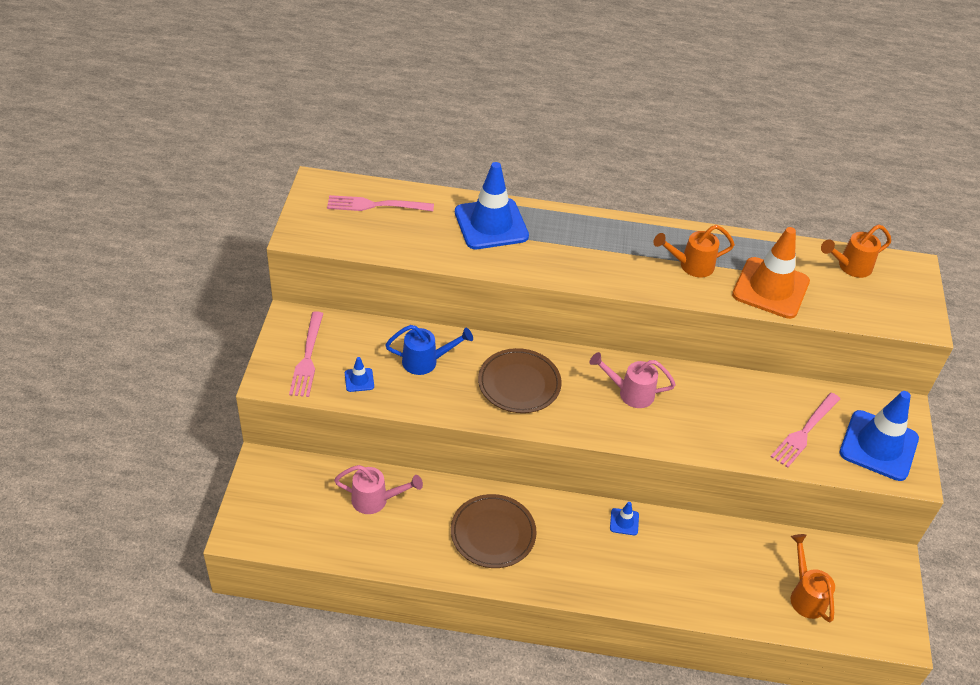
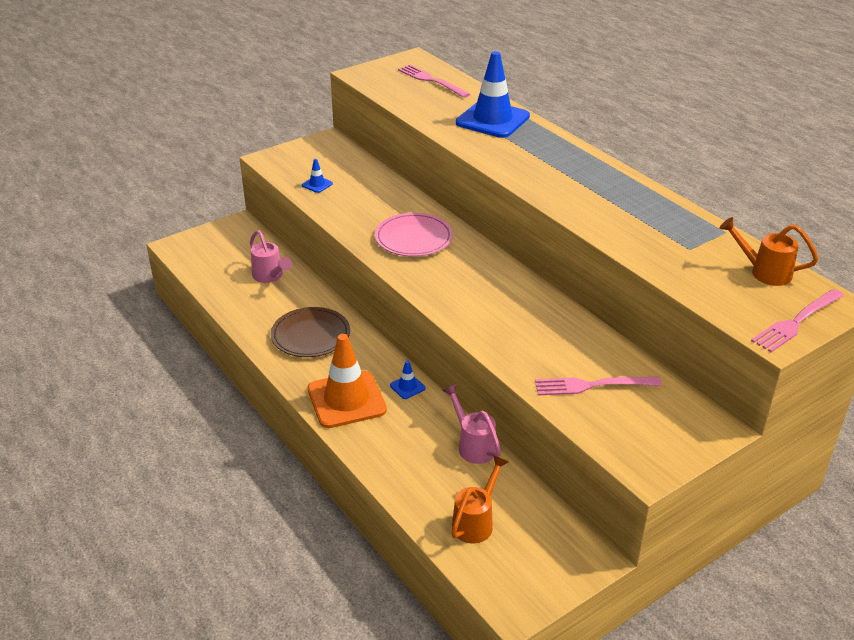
camera: 50 degrees right, 10 degrees down
(308, 357) = (306, 160): pink fork -> pink fork (796, 322)
(426, 361) = (372, 197): blue watering can -> none
(519, 384) = (413, 238): brown plate -> pink plate
(630, 393) = (485, 285): pink watering can -> pink watering can (473, 445)
(690, 266) = (609, 204): orange watering can -> none
(770, 288) = (658, 247): orange traffic cone -> orange traffic cone (346, 400)
(878, 446) = (648, 434): blue traffic cone -> none

